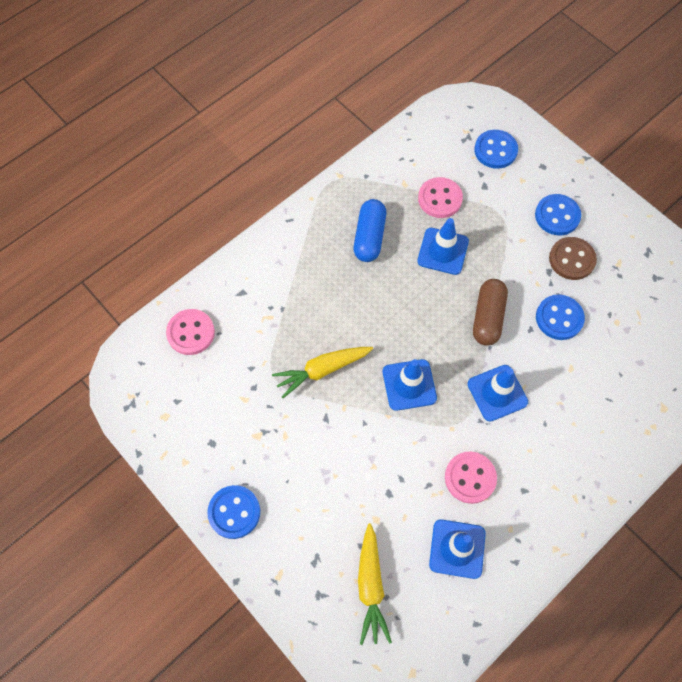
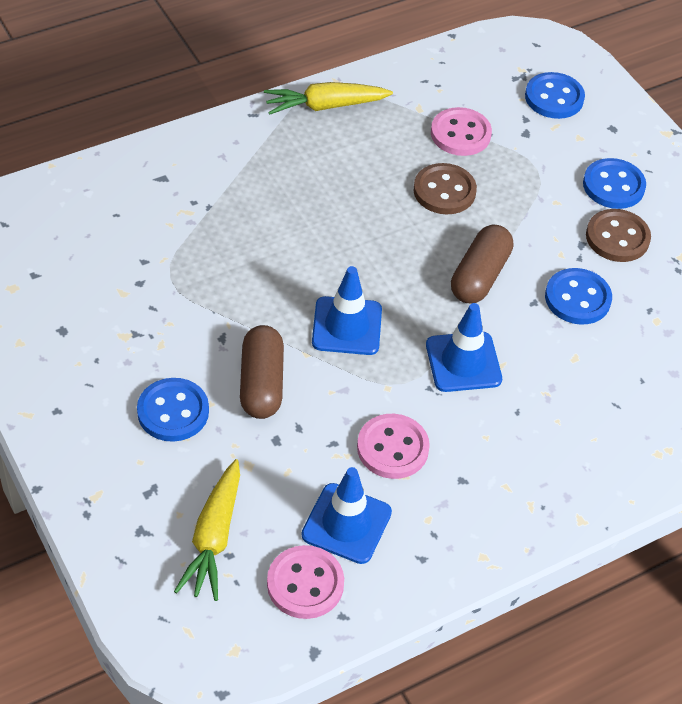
camera: 10 degrees right, 15 degrees down
(191, 333) = (80, 206): pink button -> pink button (305, 584)
(234, 512) = (63, 412): blue button -> blue button (173, 412)
(322, 370) = (237, 284): yellow carrot -> yellow carrot (325, 106)
(365, 449) = (261, 383): none -> brown capsule
(369, 237) = (352, 155): blue capsule -> none
(443, 251) = (444, 191): blue traffic cone -> brown button

